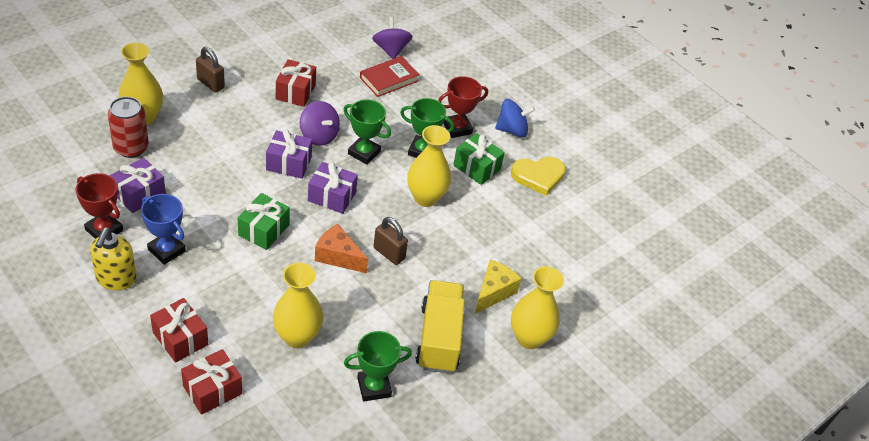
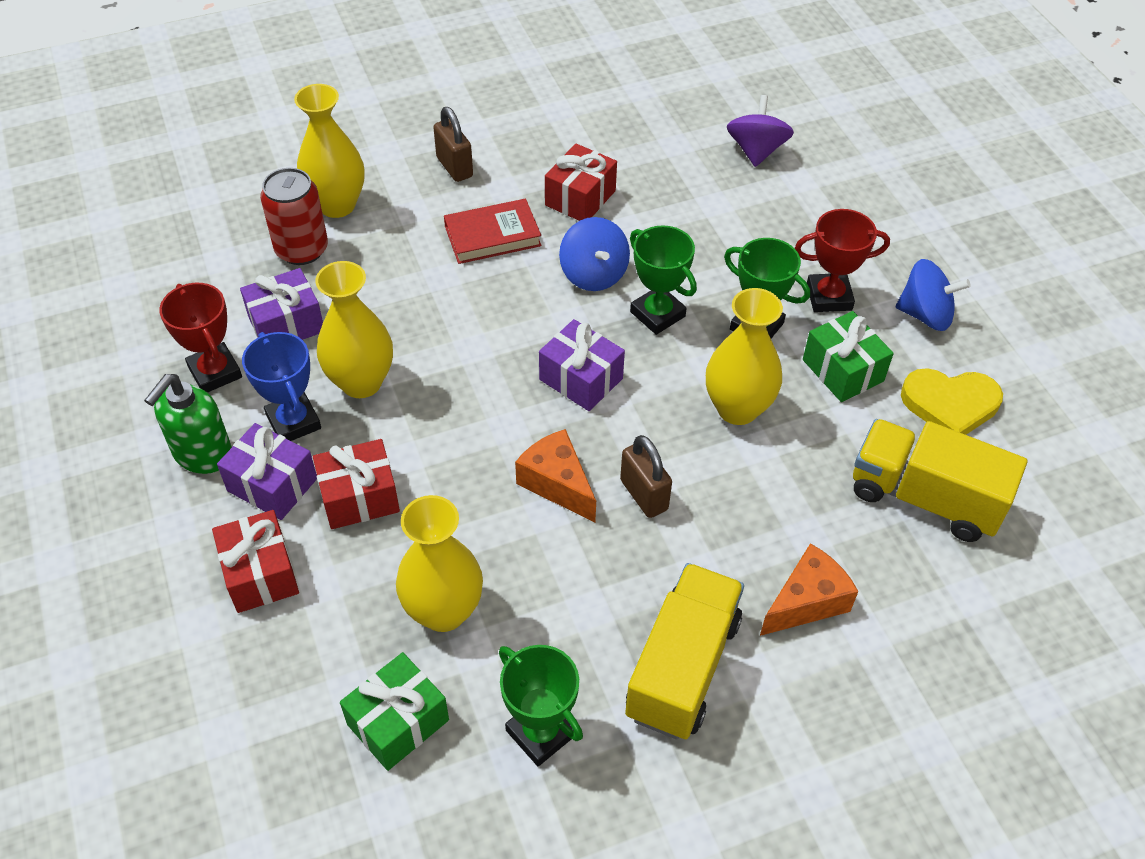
camera: 25 degrees right, 5 degrees up
(116, 279) = (202, 454): yellow soap dispenser -> green soap dispenser
(212, 390) = (277, 674): red gift -> red gift (359, 497)
(263, 230) = (453, 416): green gift -> green gift (398, 722)
(289, 163) = (530, 312): purple gift -> purple gift (272, 484)
(319, 135) = (593, 274): purple spinning top -> blue spinning top
(374, 387) = (541, 732): green trophy -> green trophy turned 45 degrees clockwise
(389, 79) = (738, 198): red book -> red book (492, 236)
(493, 292) = (806, 602): yellow cheese -> orange cheese
(529, 338) = (847, 704): yellow vase -> yellow vase (361, 382)
(538, 227) = (924, 497): none -> yellow truck

